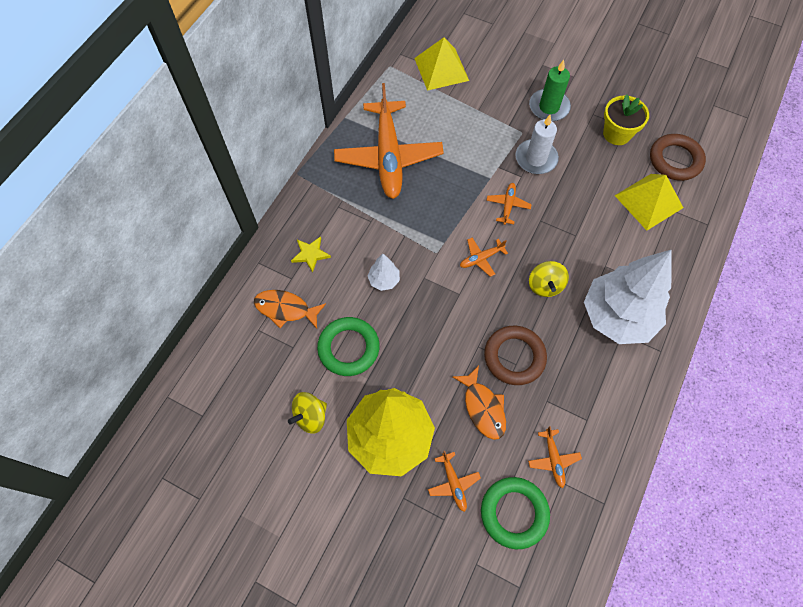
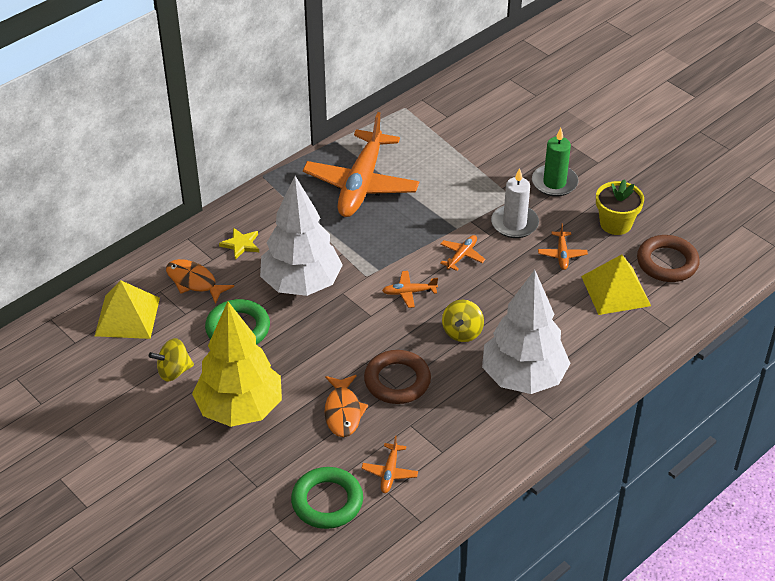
camera: 20 degrees right, 20 degrees down
(384, 280) = (301, 284): white tree -> white tree, size x2.40
(441, 69) = (457, 122): yellow pyramid -> yellow pyramid (127, 316)
(453, 483) = (281, 461): orange plane -> orange plane (562, 254)

